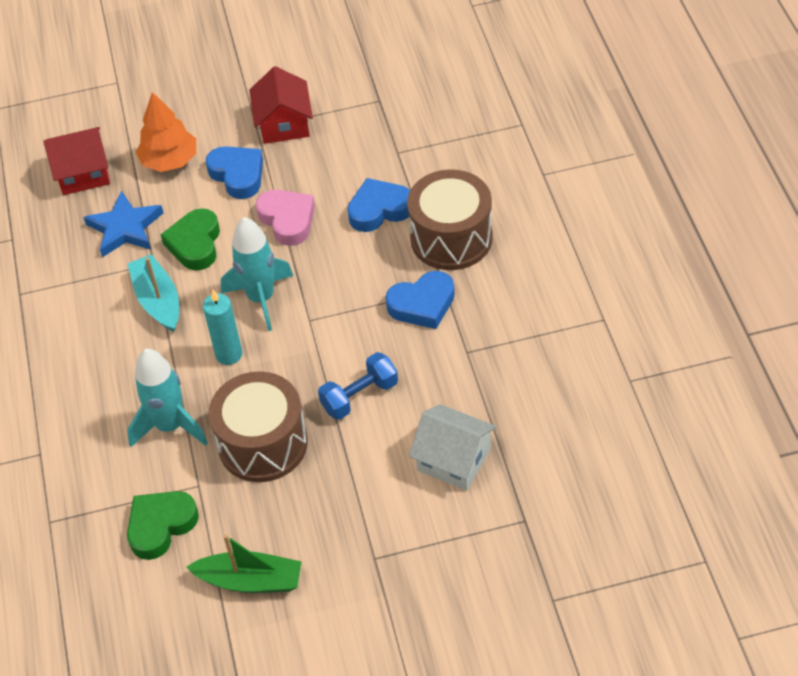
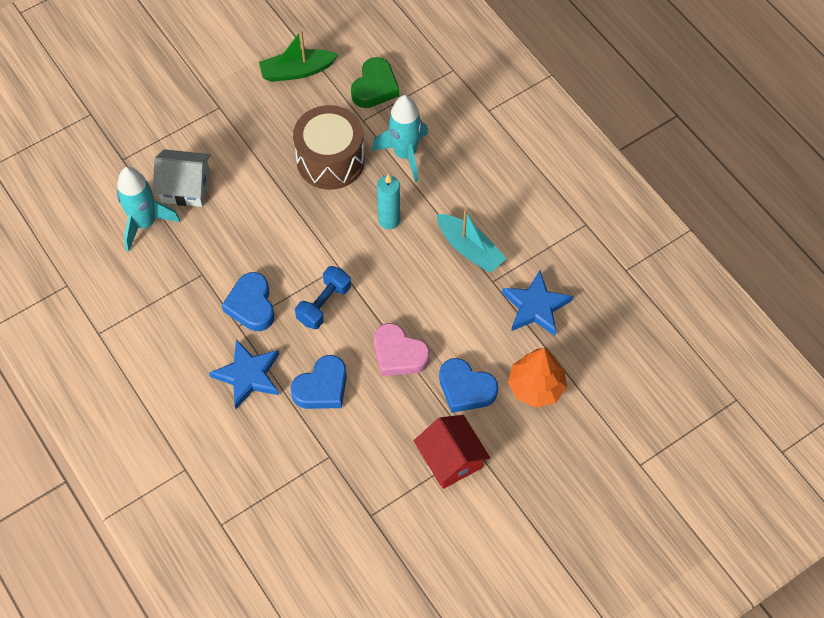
camera: 155 degrees right, 10 degrees up
(83, 173) = (606, 351): red house -> none
(195, 244) = (467, 308): green heart -> none
(261, 298) = (386, 274): turquoise rocket -> turquoise rocket (145, 223)
(359, 396) = (273, 215): blue dumbbell -> blue dumbbell (324, 304)
(422, 304) = (251, 305): blue heart -> blue heart turned 60 degrees counterclockwise
(451, 238) = (248, 375): brown drum -> blue star

